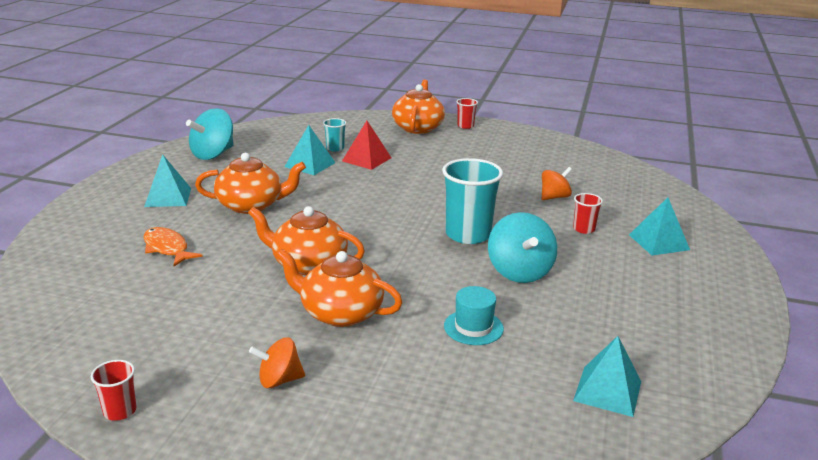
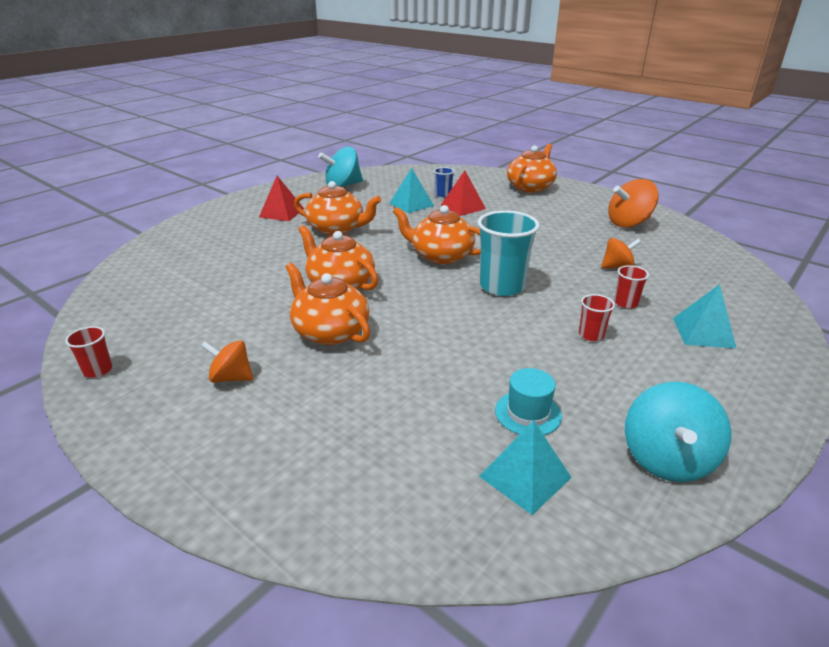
camera: 25 degrees right, 5 degrees up
(167, 248) = (246, 251): orange fish -> none
(168, 197) = (281, 212): turquoise pyramid -> red pyramid
(335, 148) = (443, 194): turquoise cup -> blue cup
(386, 215) = (441, 256): none -> orange teapot
(465, 126) = (576, 191): red cup -> red cup (591, 335)
(473, 327) = (437, 373): turquoise hat -> turquoise hat (528, 413)
(519, 272) = (525, 331): turquoise spinning top -> turquoise spinning top (667, 459)
(534, 152) = (628, 223): none -> orange spinning top

